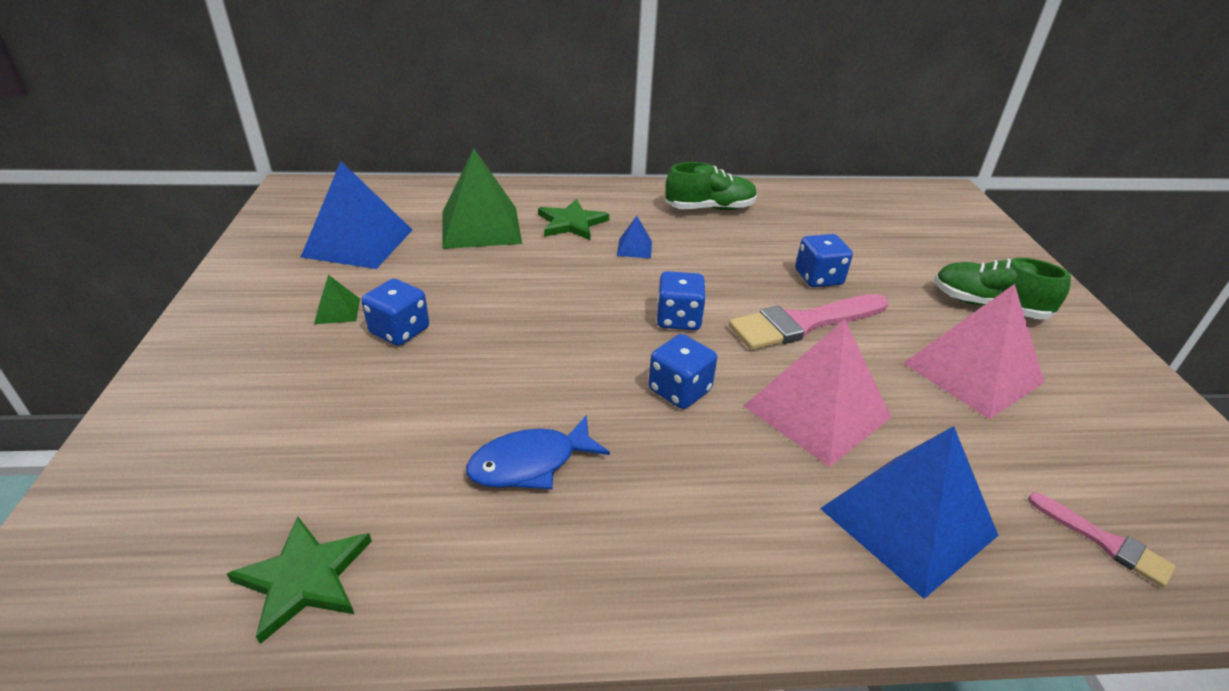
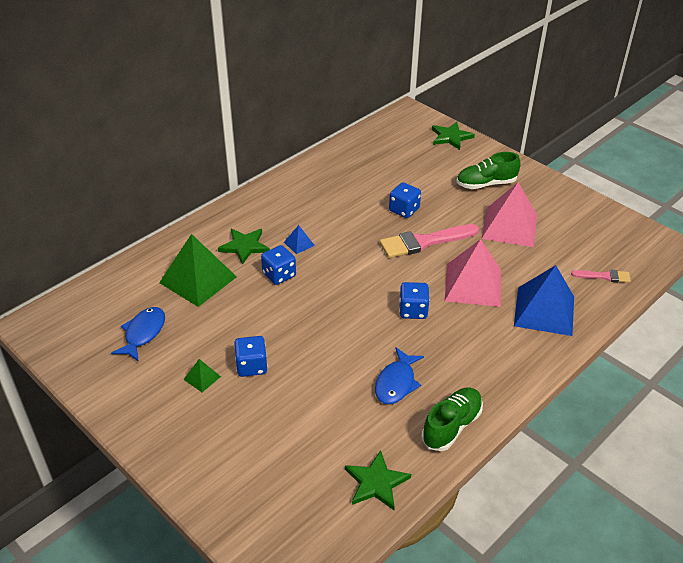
camera: 40 degrees left, 5 degrees up
(358, 243) = (143, 333): blue pyramid -> blue fish
(678, 319) = (370, 274): blue dice -> blue dice (279, 275)
(709, 208) = (304, 192): green shoe -> green shoe (451, 426)
(803, 323) = (424, 242): pink brush -> pink brush turned 45 degrees clockwise
(988, 237) = (451, 137): none -> green star

